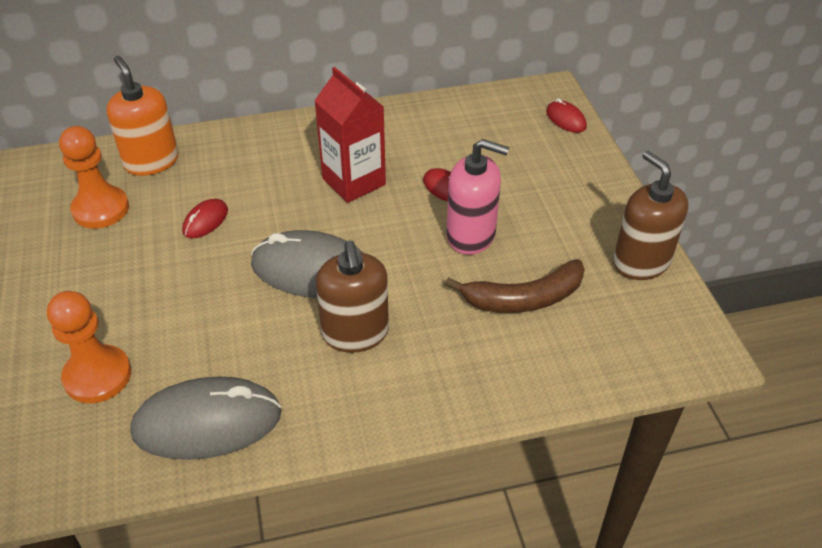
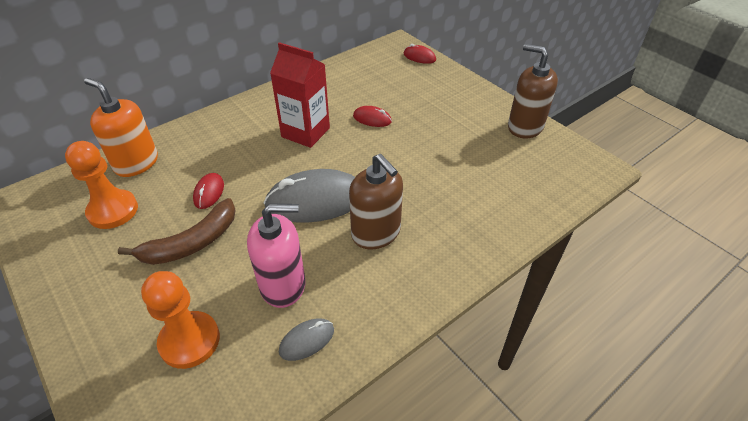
camera: 25 degrees left, 0 degrees up
(207, 422) = (307, 340): grey mouse -> grey mouse, size x0.47
(471, 235) = (410, 143): pink soap dispenser -> pink soap dispenser (283, 285)
(523, 298) = (471, 171): brown banana -> brown banana (192, 243)

